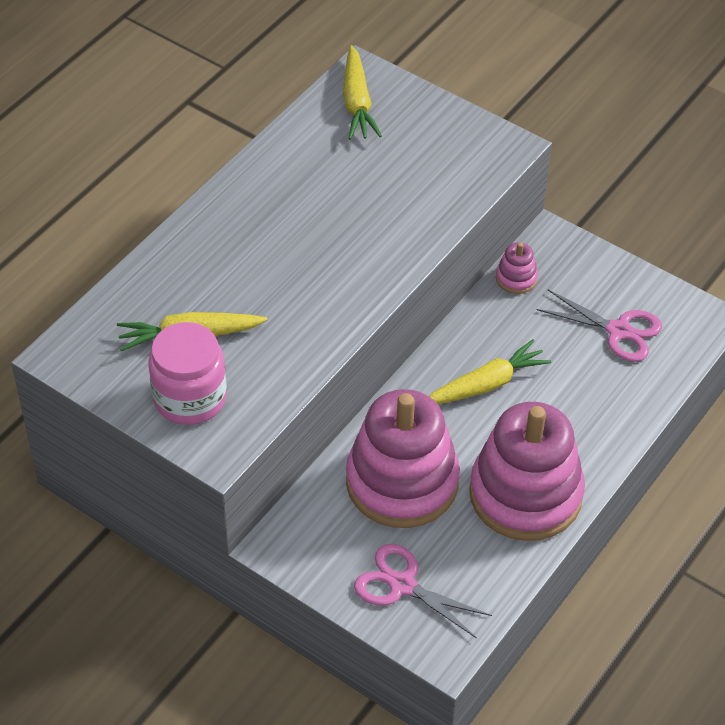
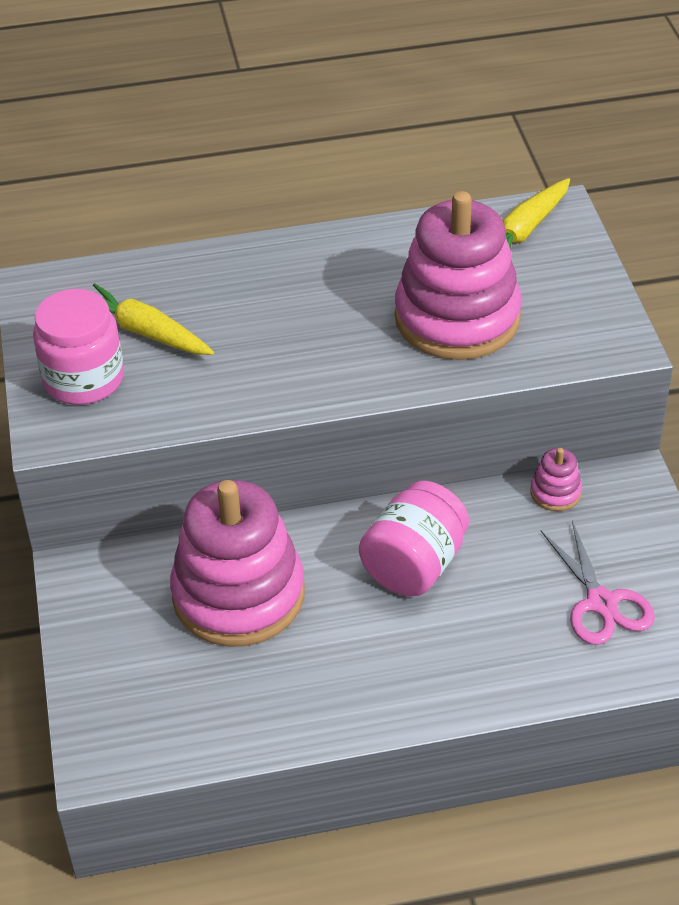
camera: 45 degrees right, 5 degrees down
(402, 585) = (133, 680): pink scissors -> none
(486, 384) = (414, 565): yellow carrot -> pink jar
(525, 494) = (333, 684): pink stacking toy -> pink stacking toy (457, 318)

